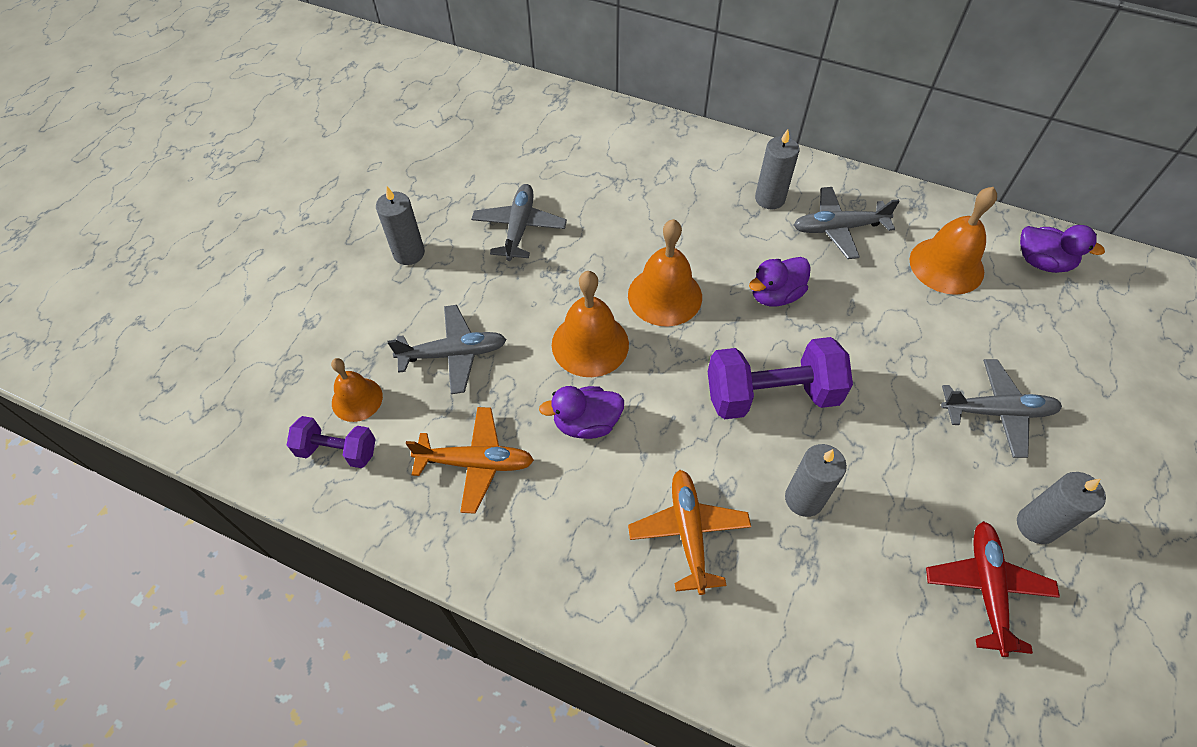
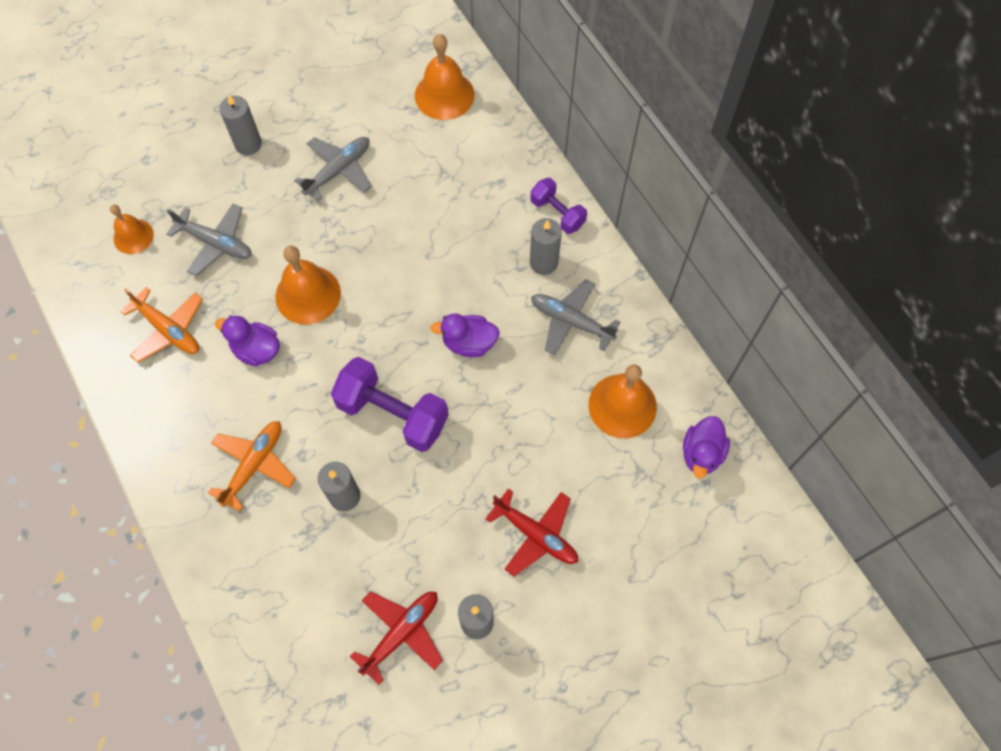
camera: 35 degrees right, 10 degrees up
(337, 451) = (96, 265): purple dumbbell -> purple dumbbell (557, 213)
(665, 296) = (390, 291): orange bell -> orange bell (444, 95)
(997, 412) = (536, 535): grey plane -> red plane
(1042, 262) = (701, 453): purple duck -> purple duck turned 45 degrees clockwise

